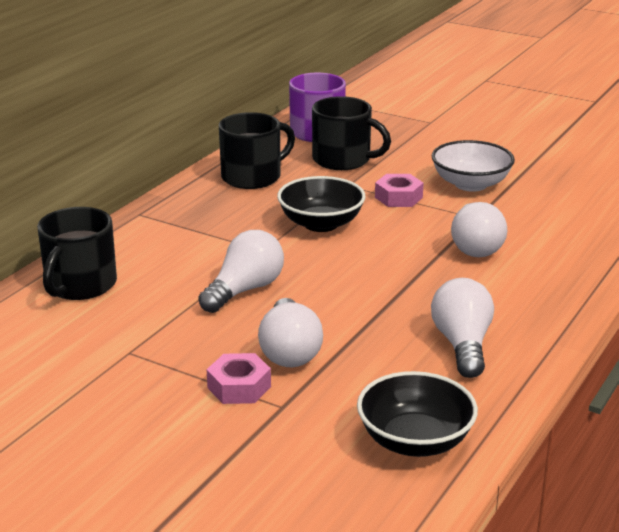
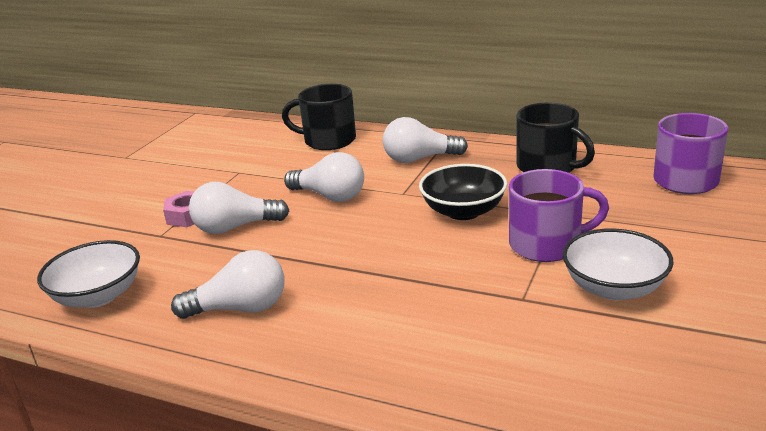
camera: 85 degrees right, 0 degrees up
(343, 160) = (623, 203): black mug -> none
(398, 197) = (547, 245): pink nut -> purple mug
(415, 441) = (98, 296): black bowl -> white bowl
(475, 246) = (447, 302): white light bulb -> white light bulb (419, 159)

